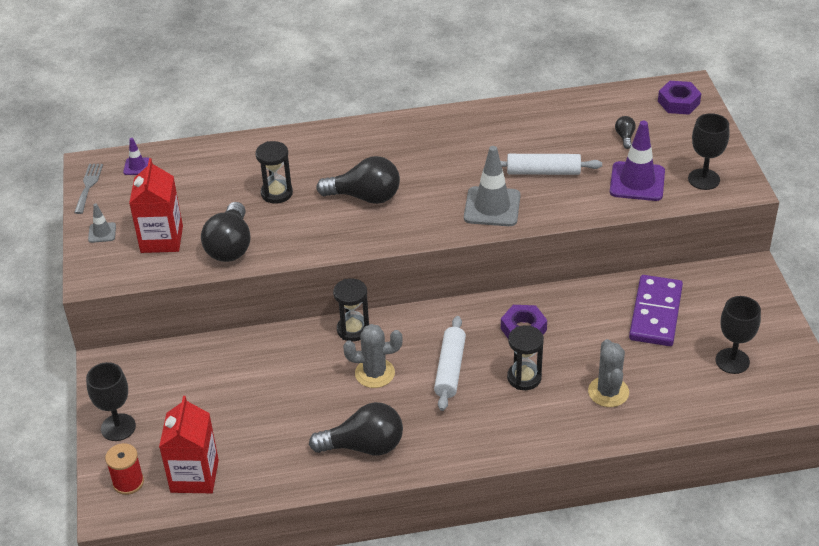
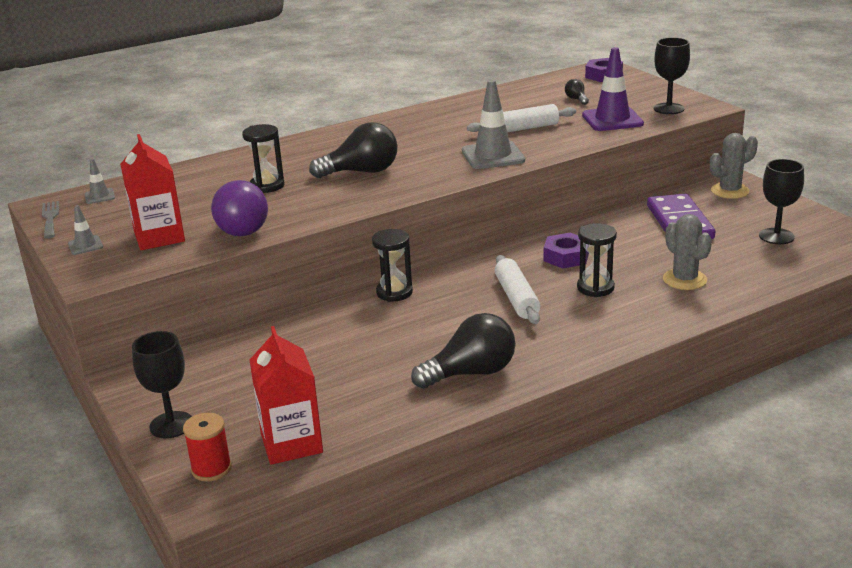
camera: 20 degrees left, 15 degrees down
(137, 166) = (99, 196): purple traffic cone -> grey traffic cone
(230, 246) = (241, 227): black light bulb -> purple light bulb
(375, 373) = (441, 318): grey cactus -> grey cactus (730, 191)

